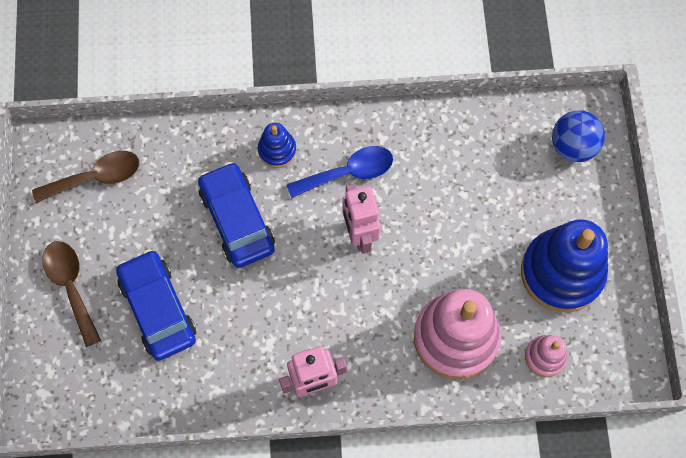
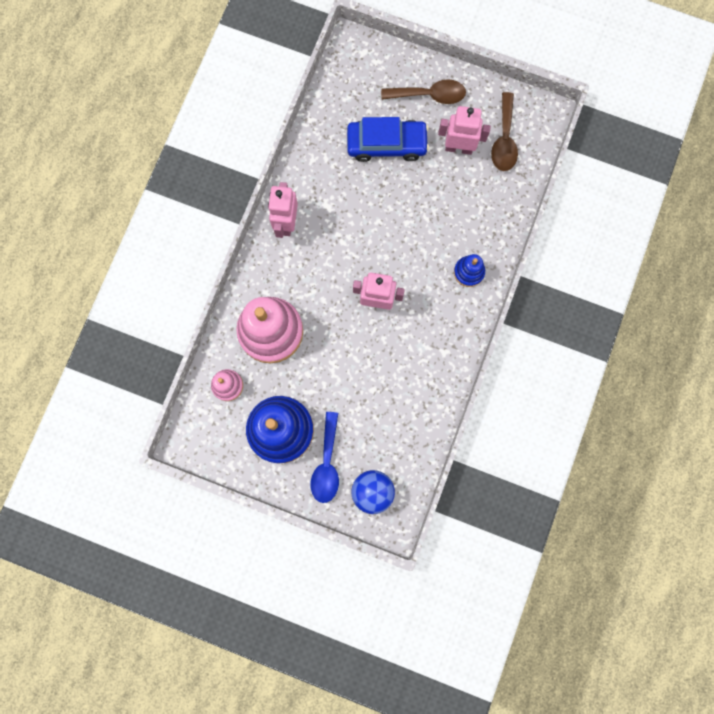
camera: 115 degrees right, 10 degrees up
(127, 224) = (458, 148): none -> pink robot
(237, 220) = (427, 222): blue car -> none
(348, 172) = (428, 315): blue spoon -> blue spoon (327, 464)

